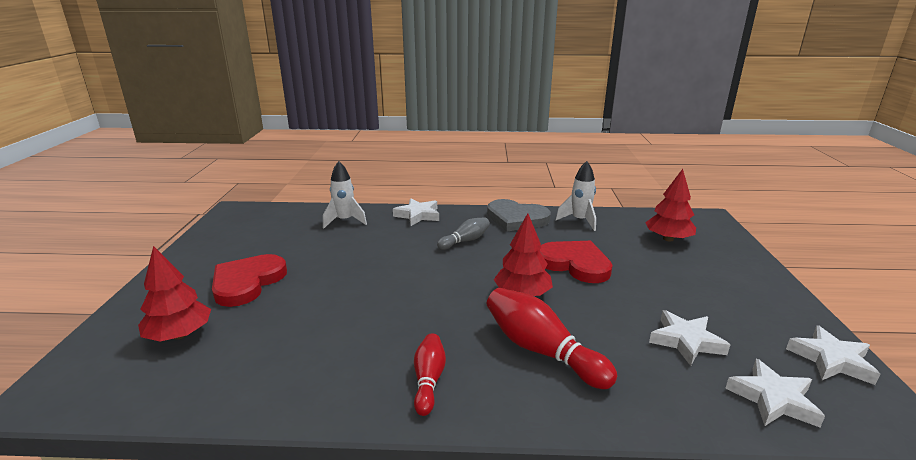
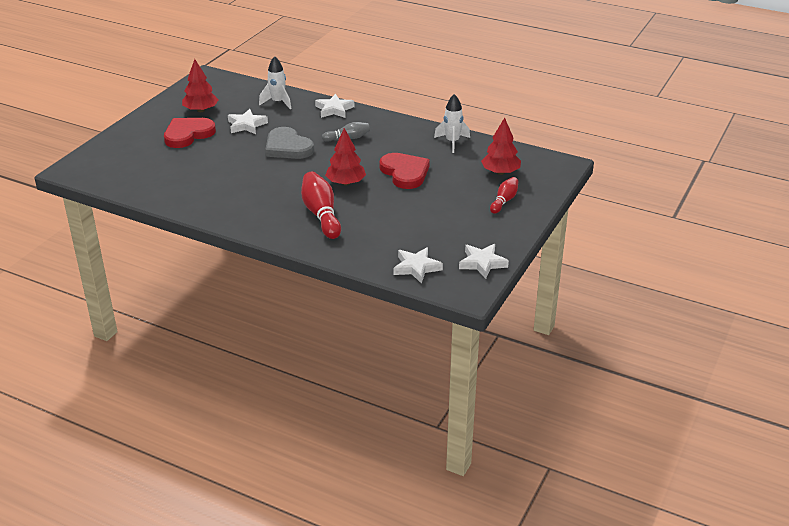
camera: 25 degrees right, 10 degrees up
(179, 335) = (138, 157): red tree -> red tree (201, 110)
(428, 380) = (248, 211): red bowling pin -> red bowling pin (504, 201)
(516, 218) = (405, 129): grey heart -> grey heart (287, 147)
(686, 341) = (411, 232): white star -> white star (246, 125)

